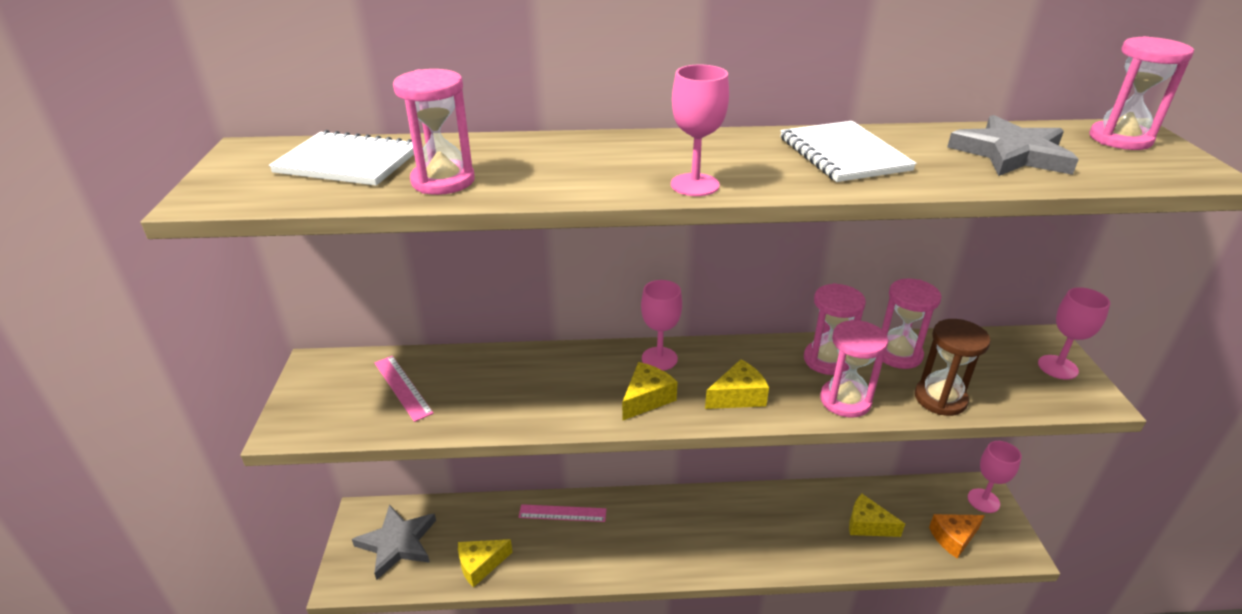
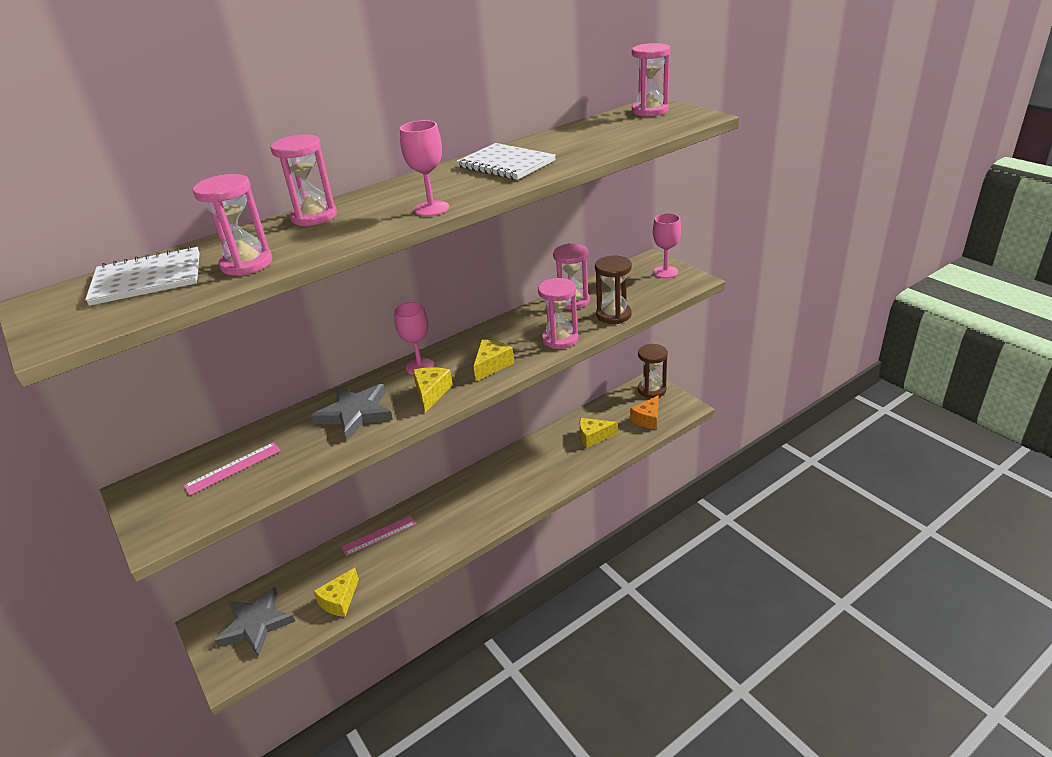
camera: 30 degrees left, 0 degrees up
(402, 387) = (233, 468): pink ruler -> pink ruler turned 60 degrees counterclockwise
(827, 360) = (532, 322): pink hourglass -> pink hourglass (314, 216)
(983, 500) = (651, 390): pink goblet -> brown hourglass
(1011, 154) = (600, 135): grey star -> grey star (355, 413)

